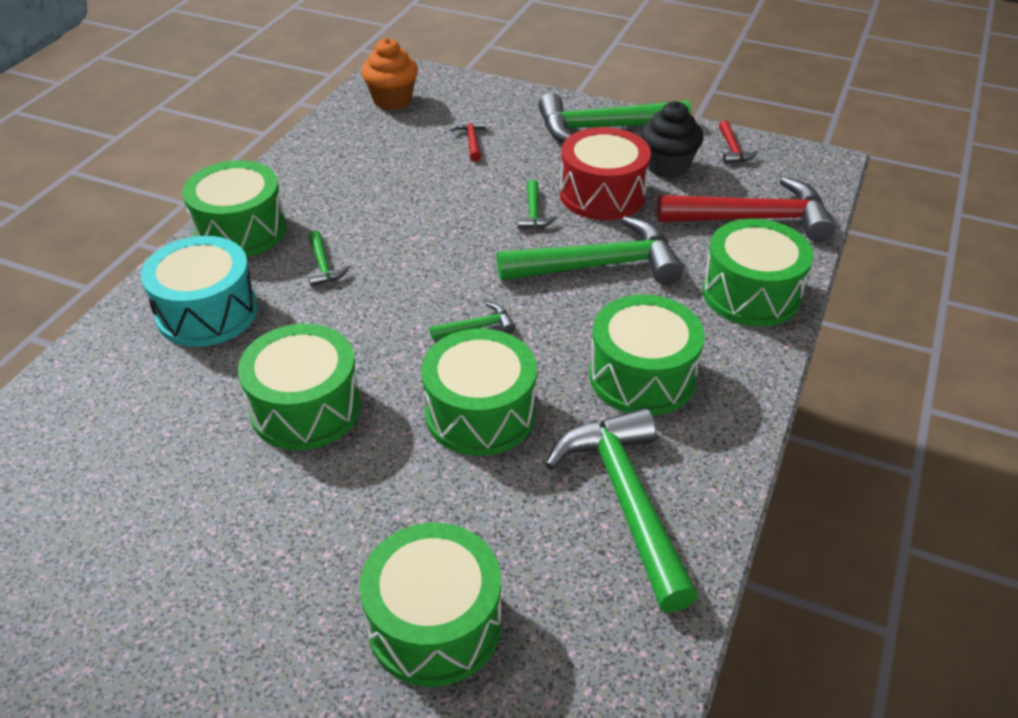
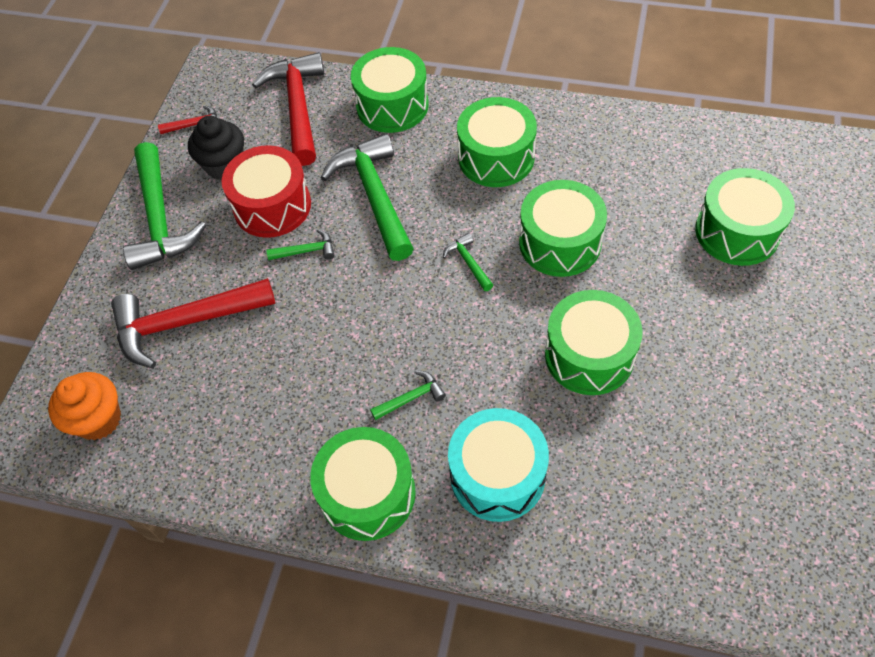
camera: 95 degrees left, 15 degrees up
(472, 141) = (185, 323): red hammer -> red hammer, size x2.30
(626, 501) = (610, 154): green hammer -> none

